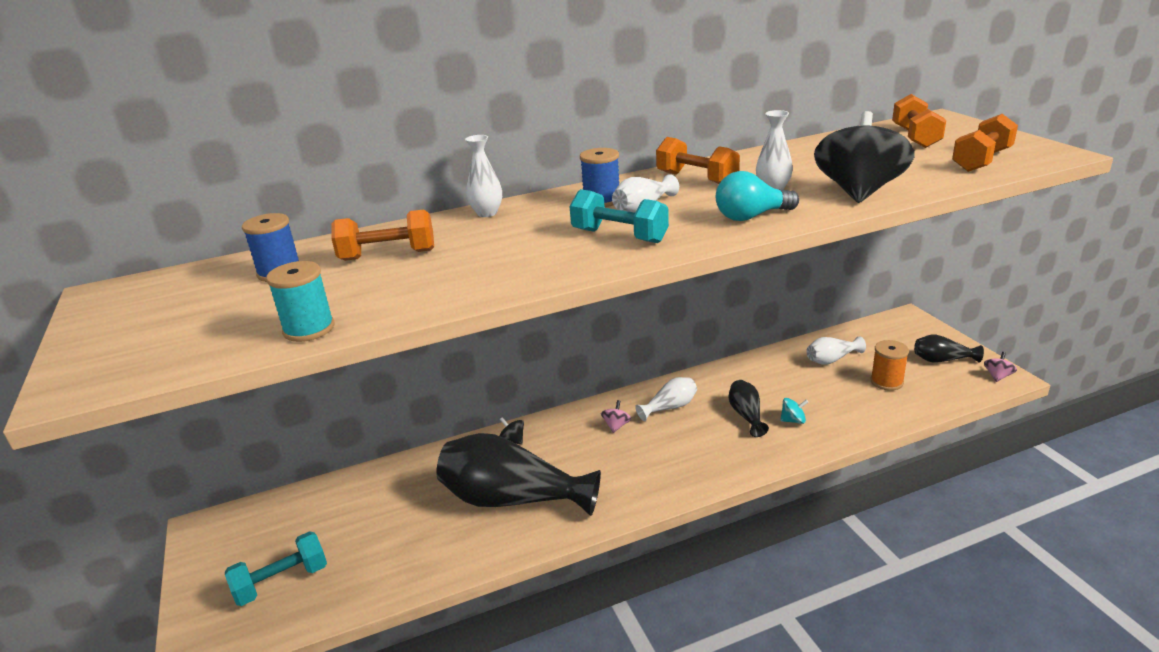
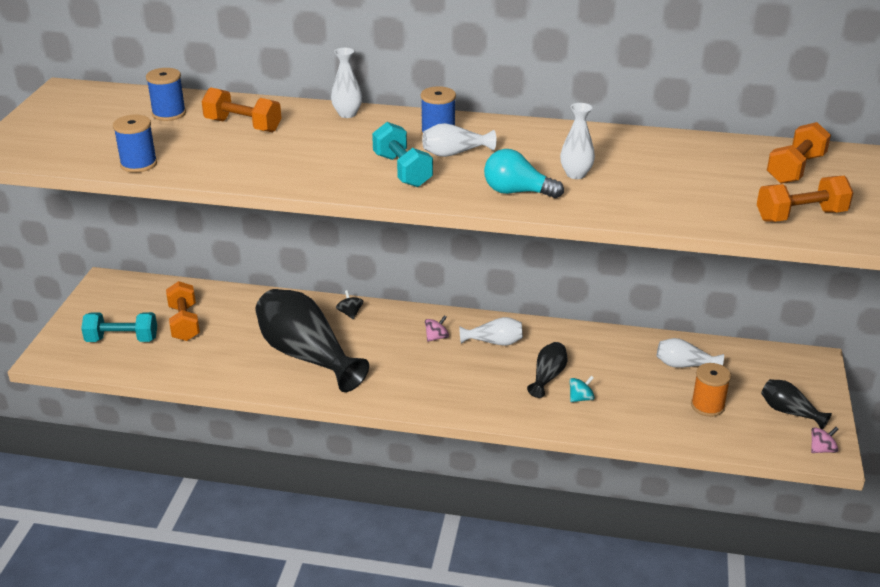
camera: 30 degrees right, 5 degrees up
(309, 329) = (139, 164): turquoise spool -> blue spool
(696, 179) = (537, 141): orange dumbbell -> orange dumbbell (184, 323)
(793, 420) = (581, 398): turquoise spinning top -> turquoise spinning top turned 60 degrees counterclockwise
(859, 192) = (637, 203): black spinning top -> none

